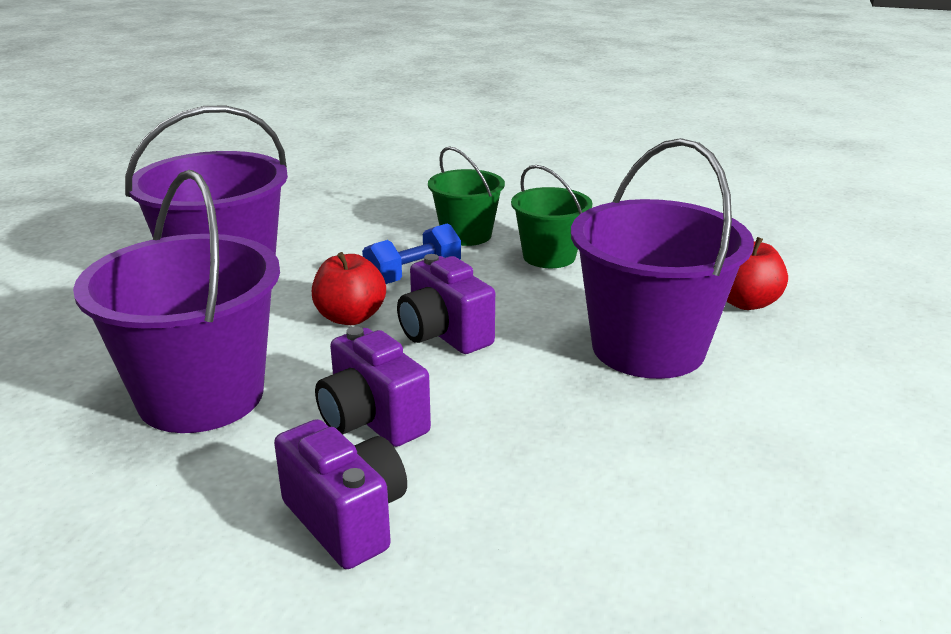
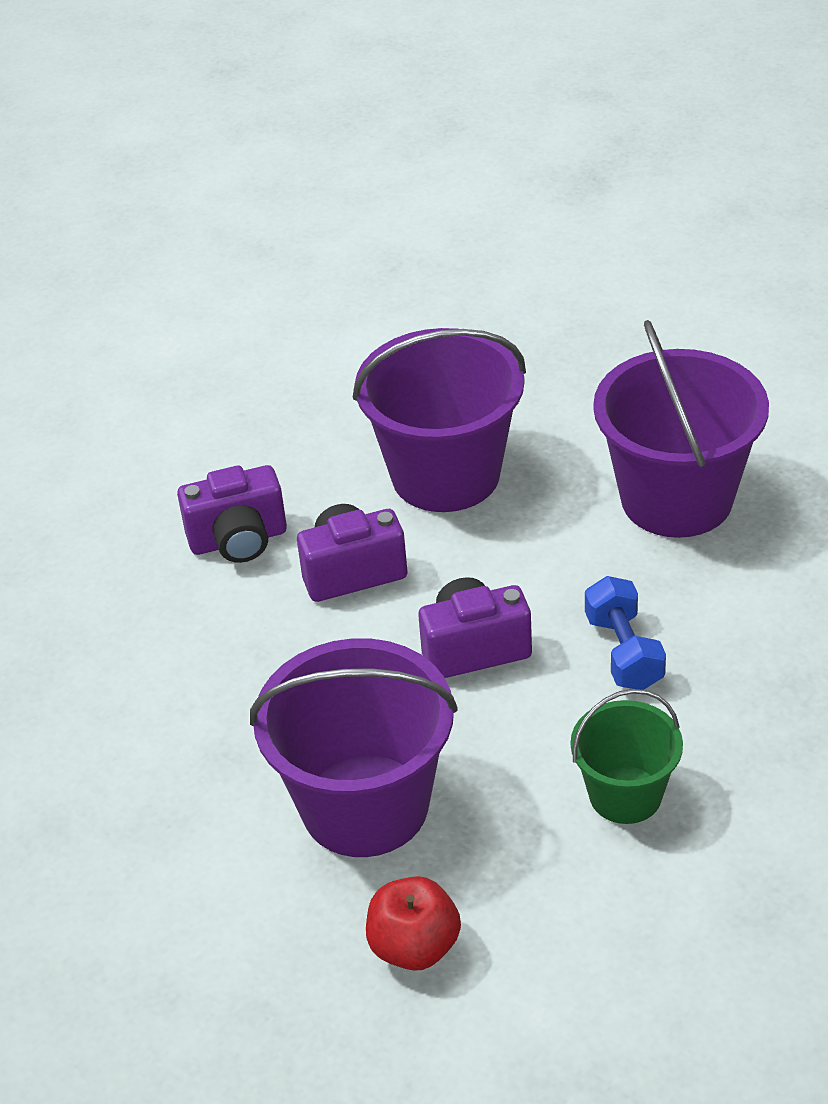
camera: 115 degrees right, 15 degrees up
(350, 317) = (544, 584): red apple -> none
(466, 235) = (726, 728): green bucket -> none

